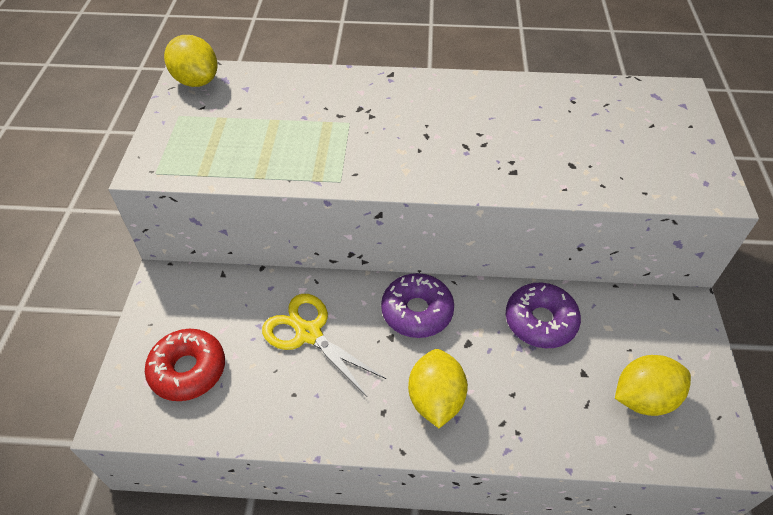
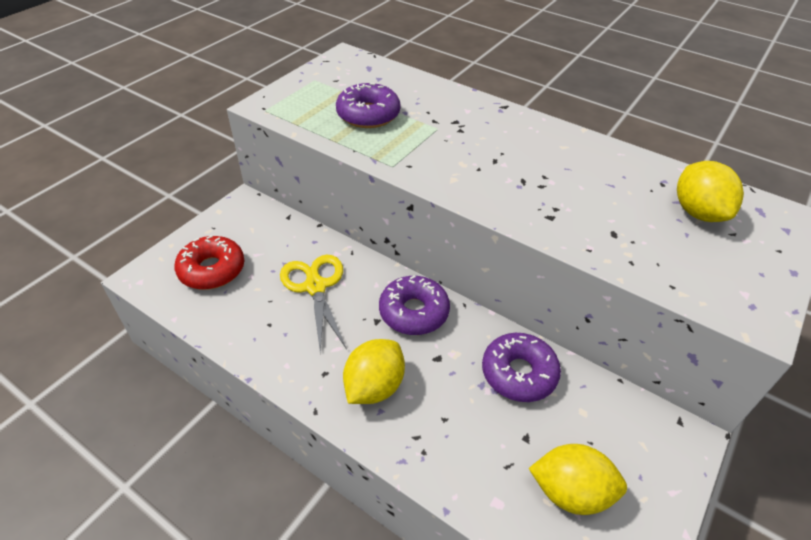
camera: 30 degrees right, 5 degrees down
(196, 81) = (347, 62): yellow lemon -> yellow lemon (698, 212)
(270, 134) = (368, 115): none -> purple donut

